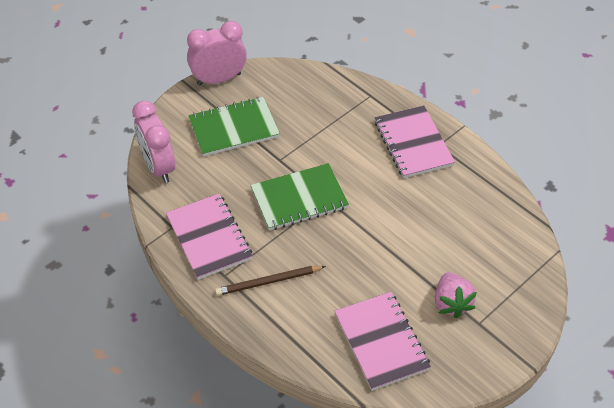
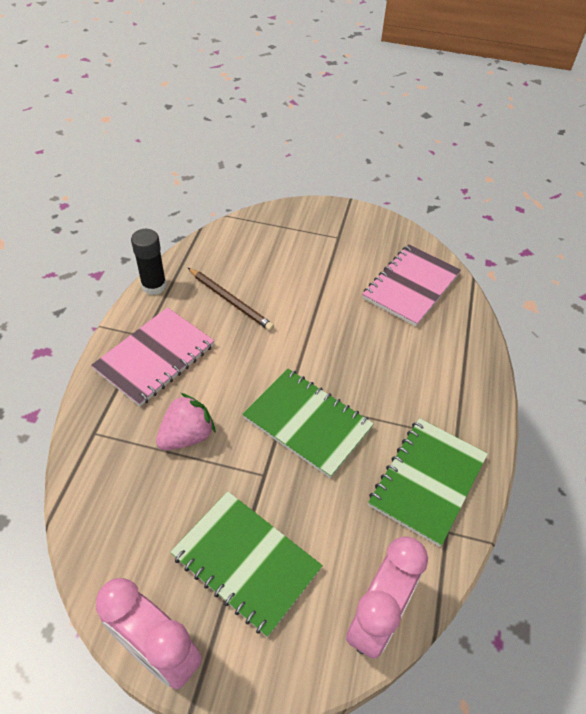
camera: 125 degrees left, 0 degrees up
(209, 238) = (427, 481): pink notebook -> green notebook
(268, 282) = (429, 394): brown pencil -> brown pencil (230, 301)
(451, 303) = (333, 259): pink strawberry -> pink strawberry (187, 436)
(489, 168) = (154, 286): none -> black glue stick

